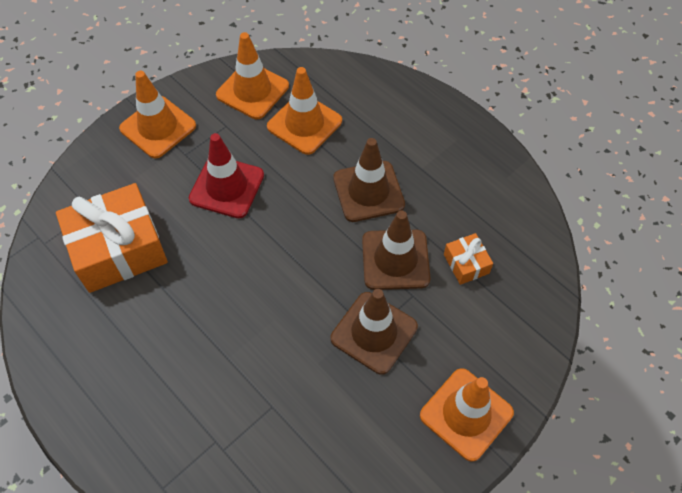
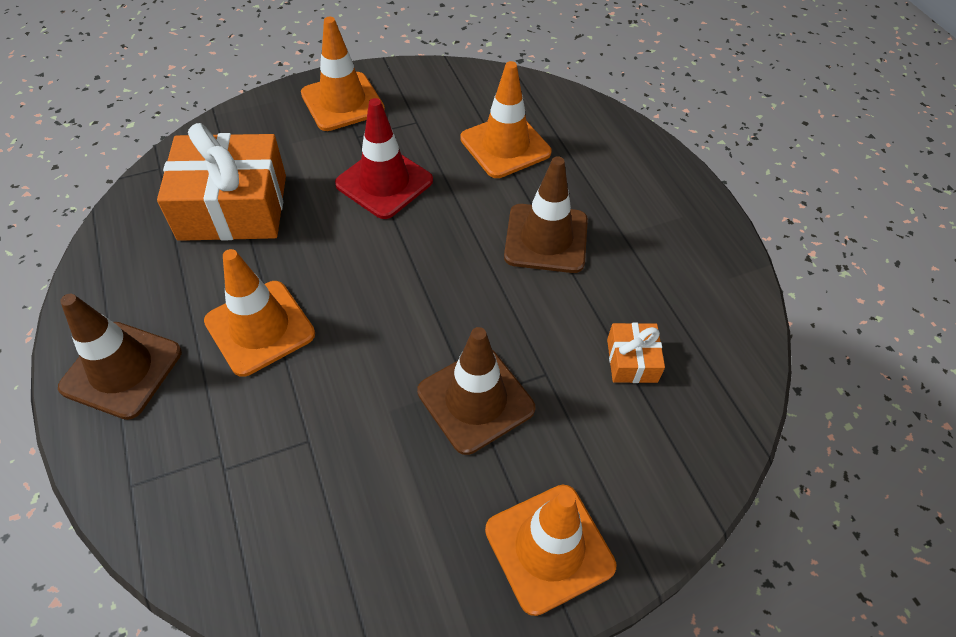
camera: 20 degrees right, 5 degrees down
(252, 90) = (463, 96): orange traffic cone -> orange traffic cone (260, 328)
(395, 260) = (543, 325): brown traffic cone -> brown traffic cone (122, 370)

